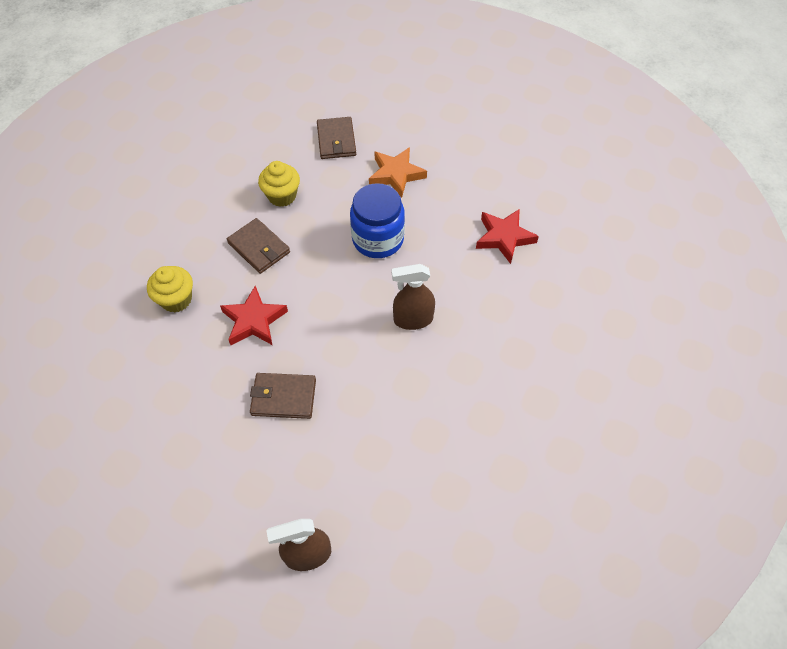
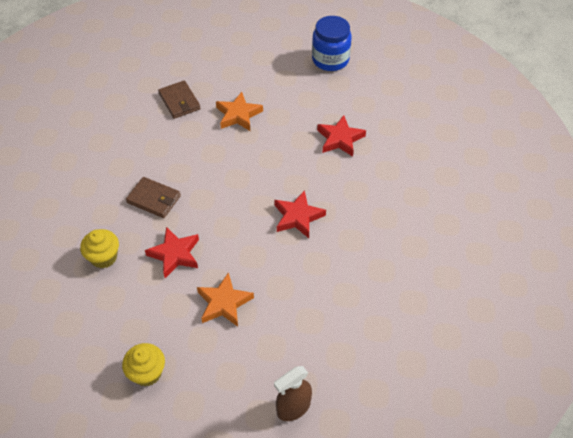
camera: 20 degrees left, 5 degrees down
(282, 196) = (154, 155): yellow cupcake -> yellow cupcake (147, 373)
(283, 397) = (224, 303): brown wallet -> orange star
(378, 239) = (245, 166): blue jar -> blue jar (330, 59)
(413, 319) = (298, 217): brown spray bottle -> red star

